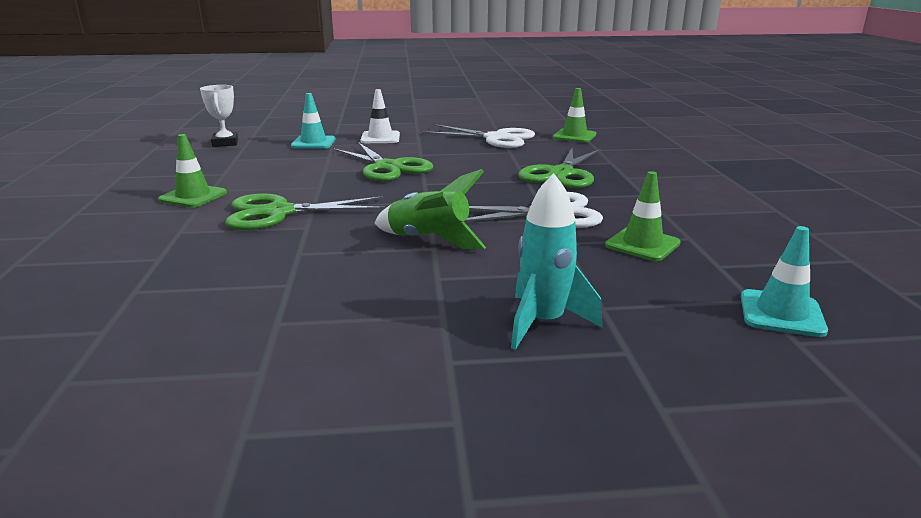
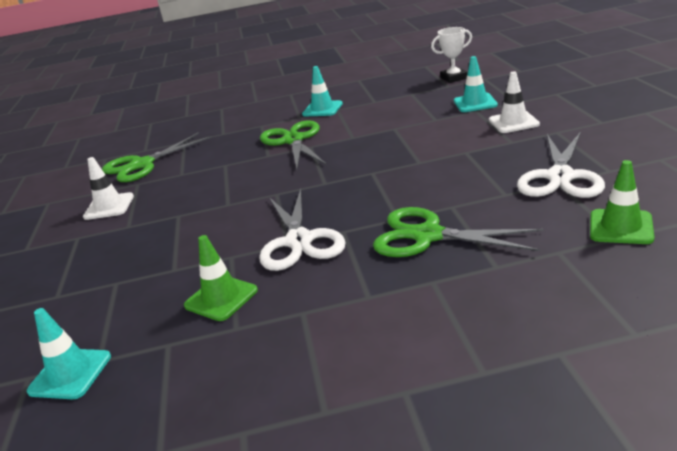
camera: 90 degrees right, 5 degrees up
(193, 196) = (322, 109): green traffic cone -> turquoise traffic cone
(350, 342) = (109, 207): none -> white traffic cone
(388, 167) = (412, 148): green scissors -> green scissors (142, 165)
(429, 240) = (241, 200): green rocket -> none
(543, 323) = (103, 261): turquoise rocket -> none

